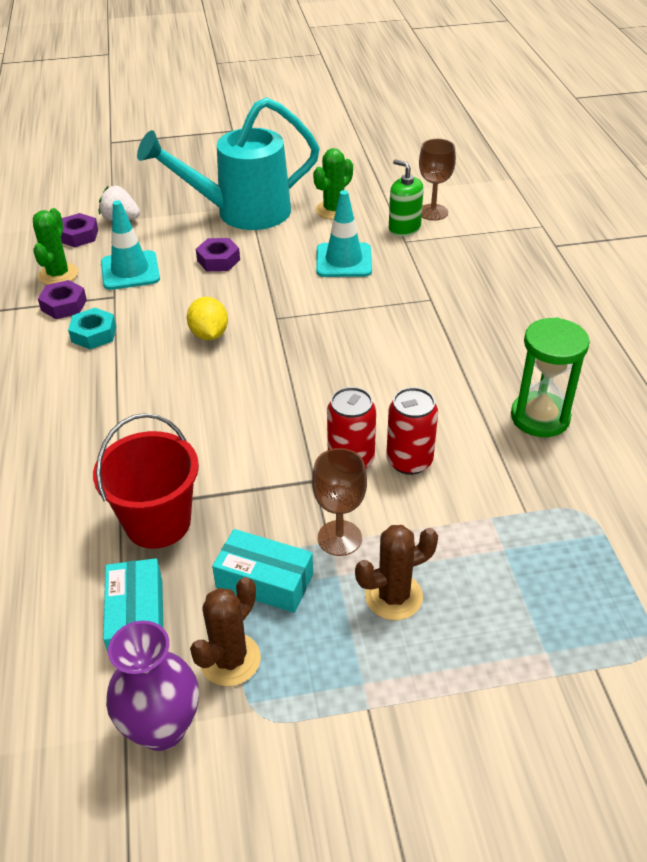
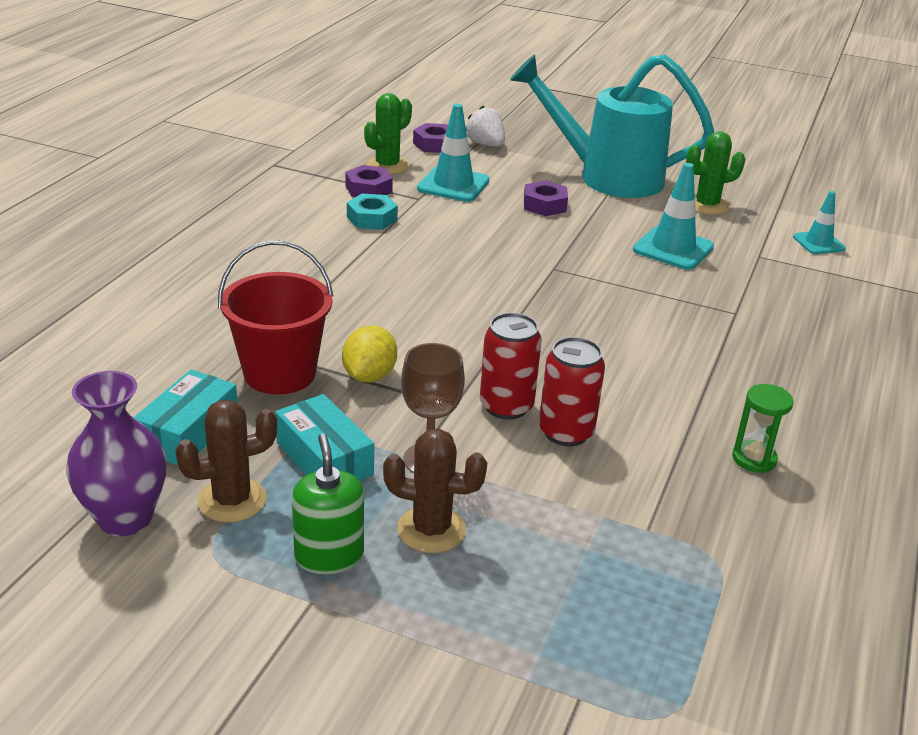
camera: 30 degrees right, 10 degrees down
(209, 334) = (474, 257): yellow lemon -> yellow lemon (369, 376)
(404, 228) = (770, 245): green soap dispenser -> green soap dispenser (329, 556)
(433, 212) = (818, 243): brown goblet -> turquoise traffic cone
(540, 417) = (754, 459): green hourglass -> green hourglass, size x0.58

